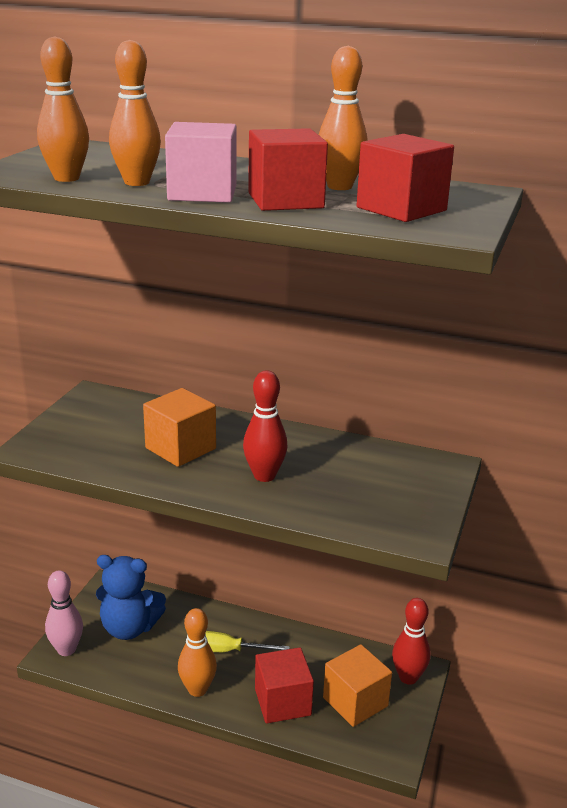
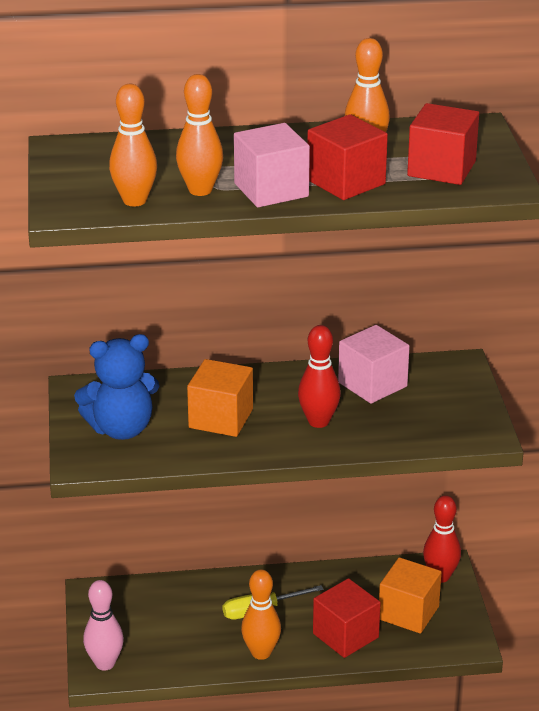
camera: 25 degrees left, 5 degrees up
(129, 628) = (149, 623): blue teddy bear -> blue teddy bear (121, 429)
(345, 459) = (372, 384): none -> pink cube

